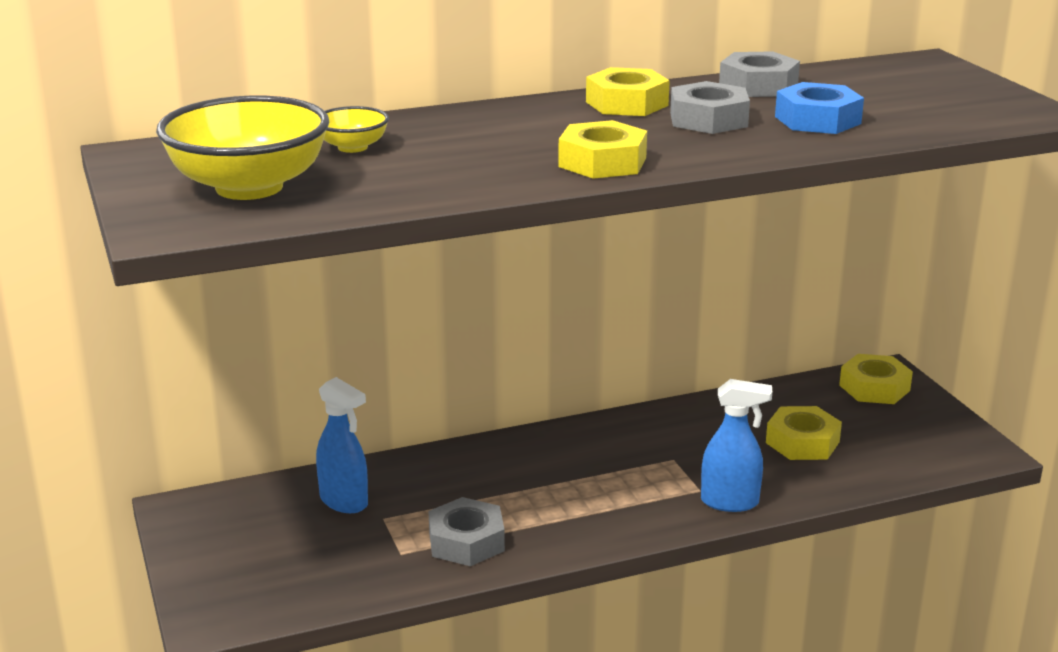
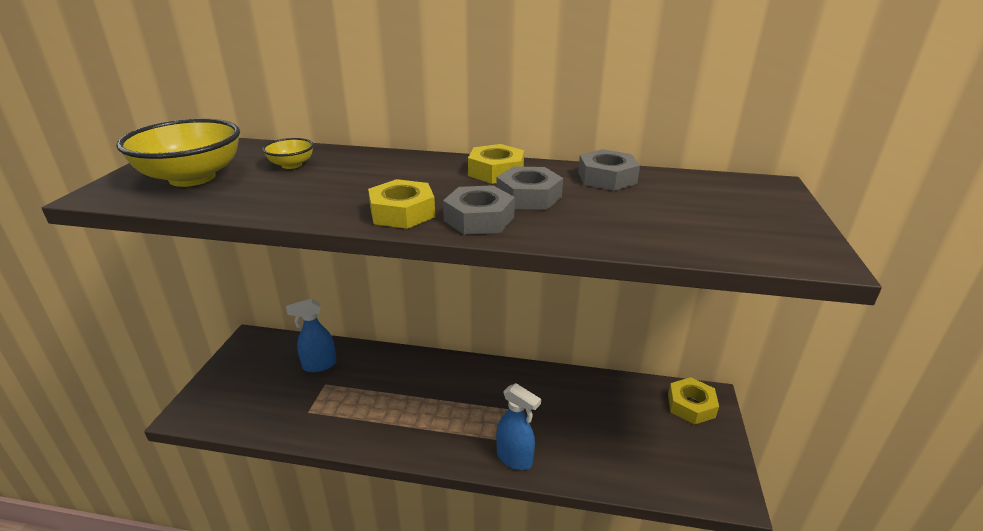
camera: 30 degrees right, 5 degrees up
(344, 502) = (319, 365): blue spray bottle -> blue spray bottle turned 90 degrees clockwise
(466, 541) = (345, 419): grey nut -> grey nut (479, 219)
(802, 442) = (603, 430): yellow nut -> none
(817, 120) = (608, 216): blue nut -> none

